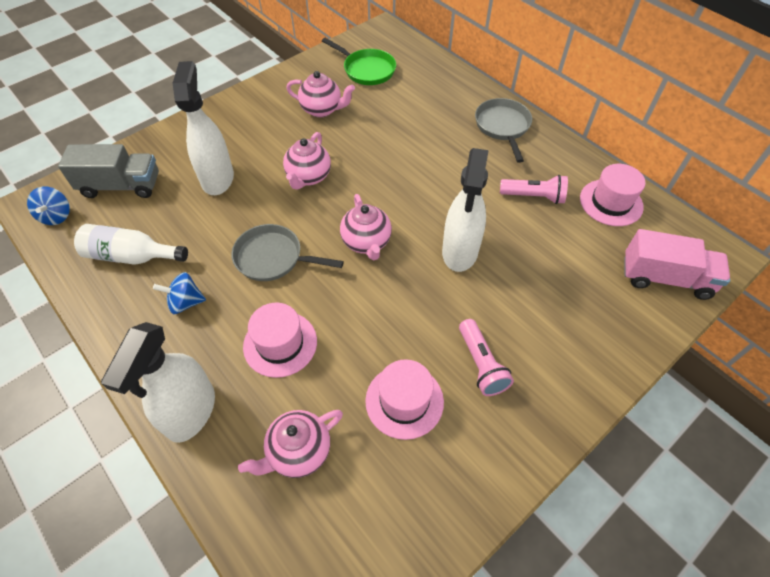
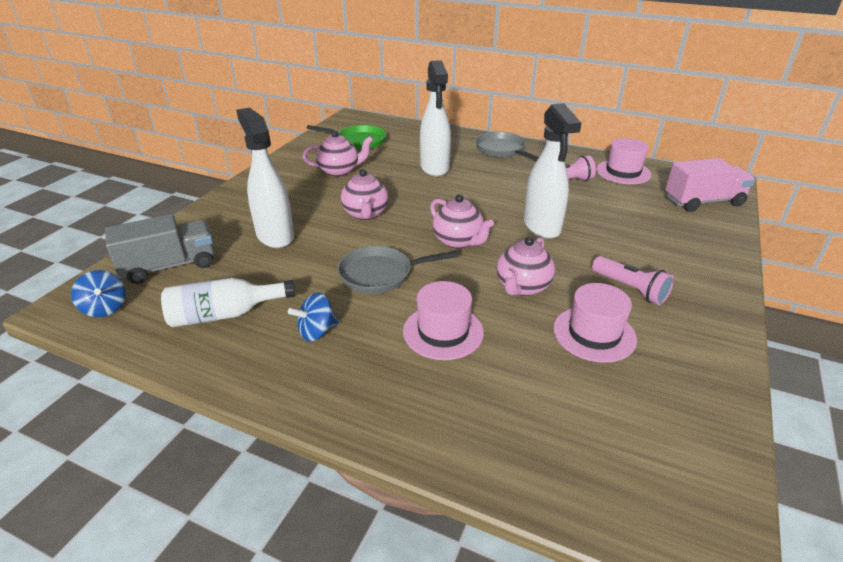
camera: 25 degrees left, 20 degrees down
(191, 412) = (397, 415): white spray bottle -> white spray bottle (435, 168)
(298, 452) = (536, 405): pink teapot -> pink teapot (522, 287)

